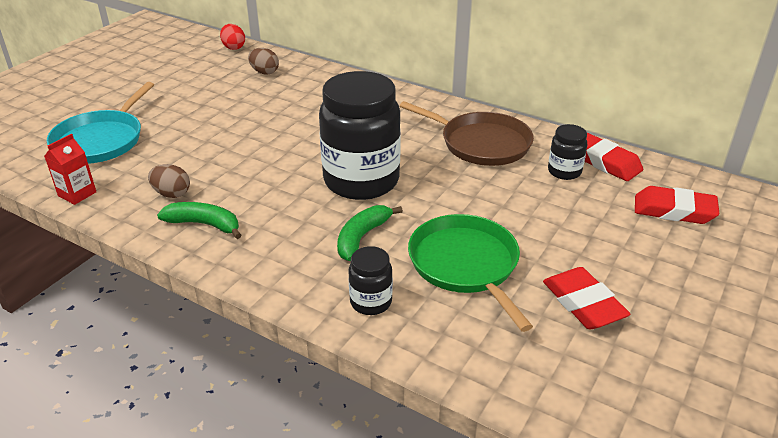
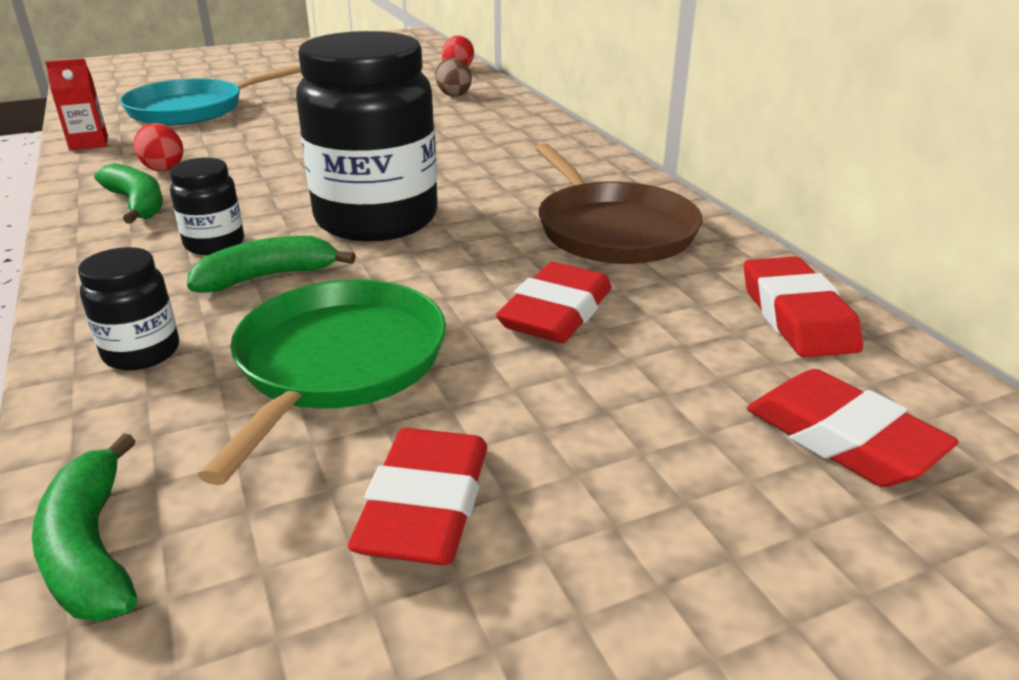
camera: 35 degrees right, 5 degrees down
(172, 194) = (163, 168): brown egg -> red egg
(496, 381) = (91, 549): none -> green banana
(517, 200) = (556, 313): none -> red eraser
(564, 171) = (697, 304): black jar -> black jar (214, 244)

